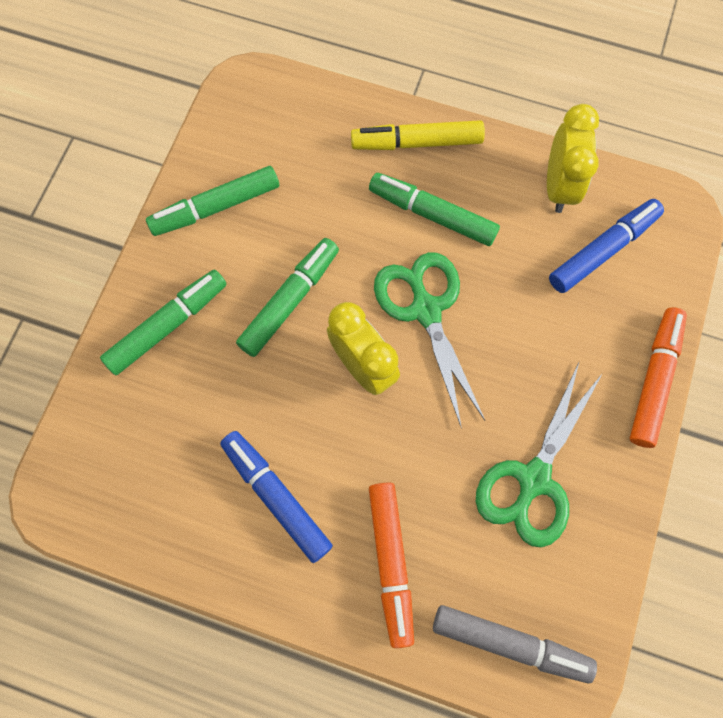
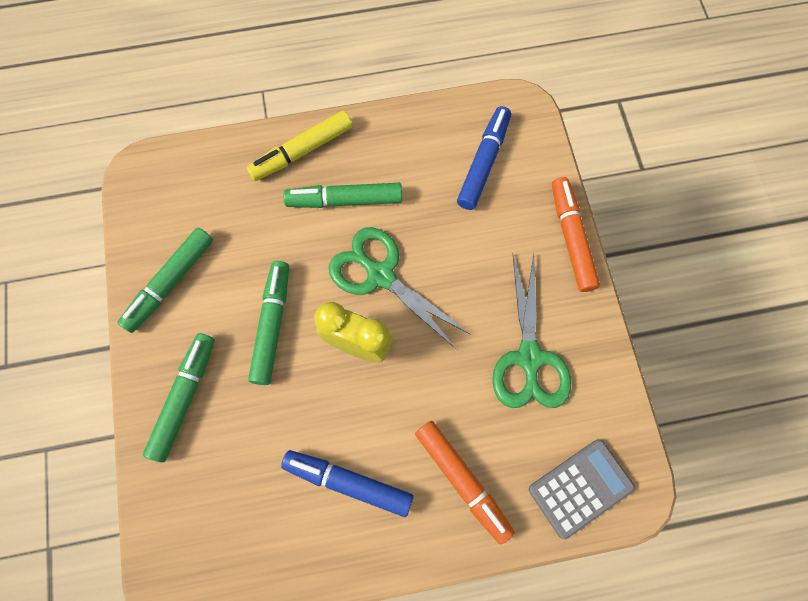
camera: 30 degrees left, 0 degrees up
(510, 643) = (580, 488): grey marker -> grey calculator
(559, 187) = (426, 131): yellow clock -> none

